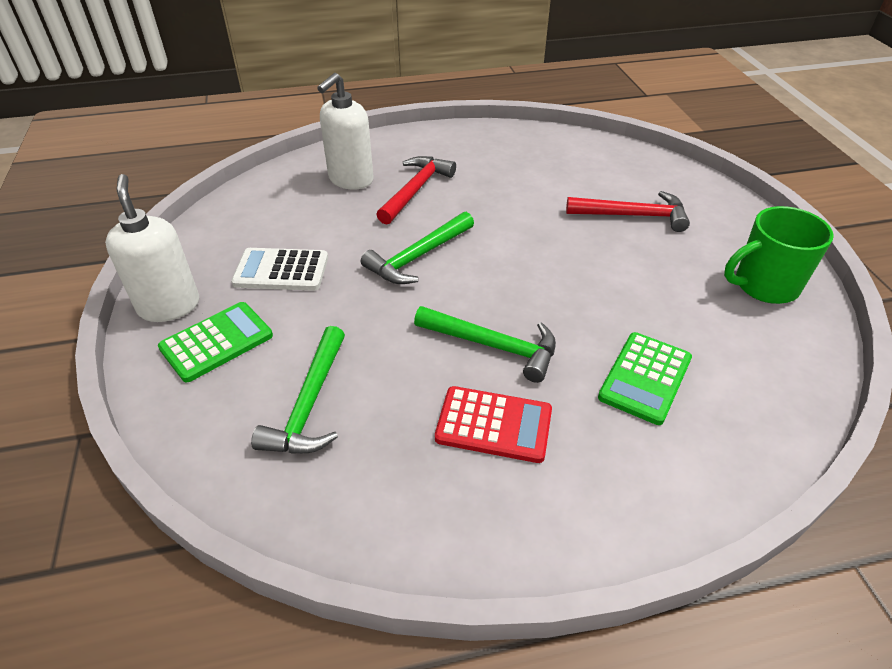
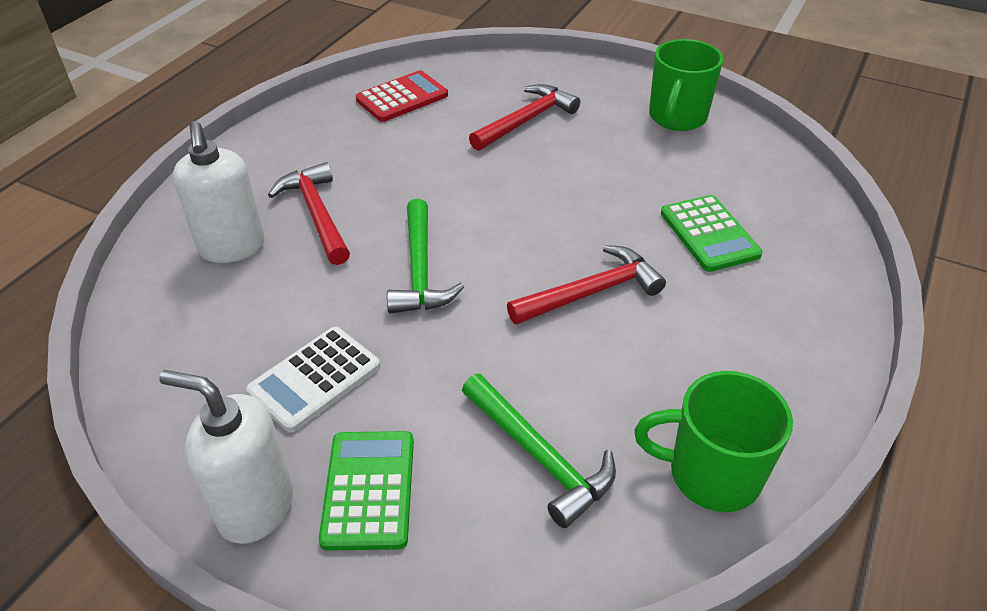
camera: 50 degrees left, 0 degrees up
(378, 511) = (711, 474): none -> green mug
(493, 346) = (591, 292): green hammer -> red hammer
(494, 425) = (680, 346): red calculator -> red calculator (402, 97)

